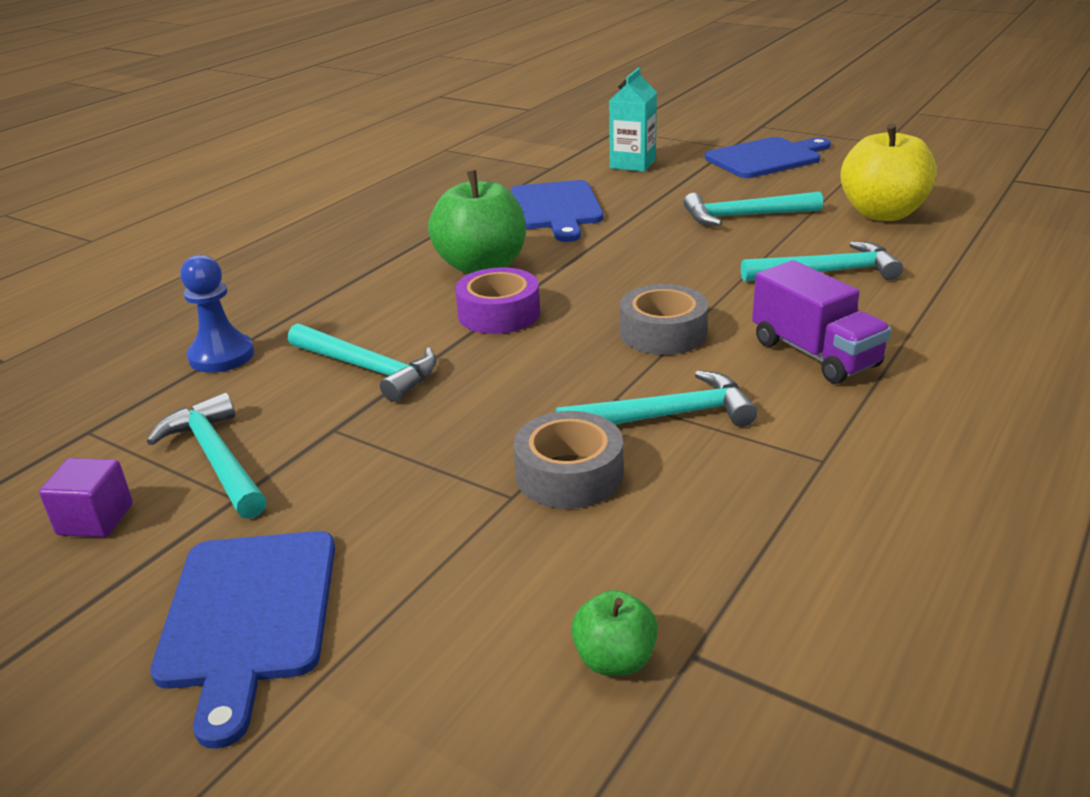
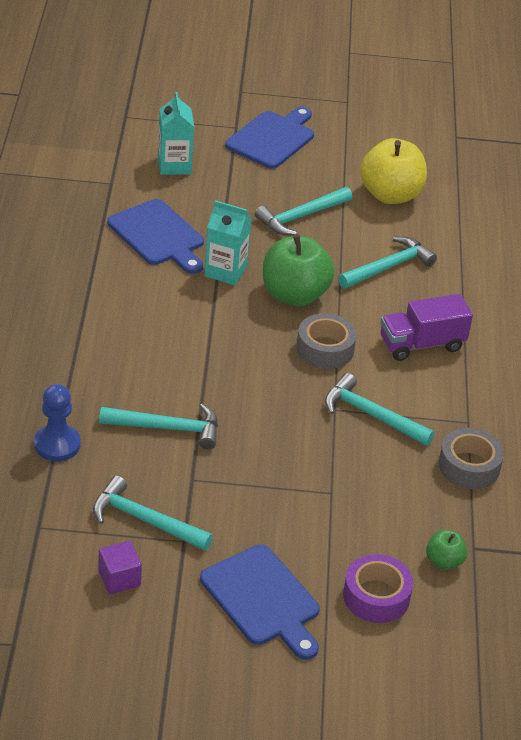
camera: 35 degrees left, 10 degrees up
(482, 267) = (157, 314): green apple -> green apple (294, 295)
(499, 314) = (209, 358): purple tape -> purple tape (376, 596)
(569, 475) = (350, 470): grey tape -> grey tape (469, 466)
(603, 245) = (225, 271): none -> turquoise carton
(666, 416) = (371, 415): turquoise hammer -> turquoise hammer turned 105 degrees counterclockwise
(814, 354) = (421, 344): purple truck -> purple truck turned 135 degrees clockwise

